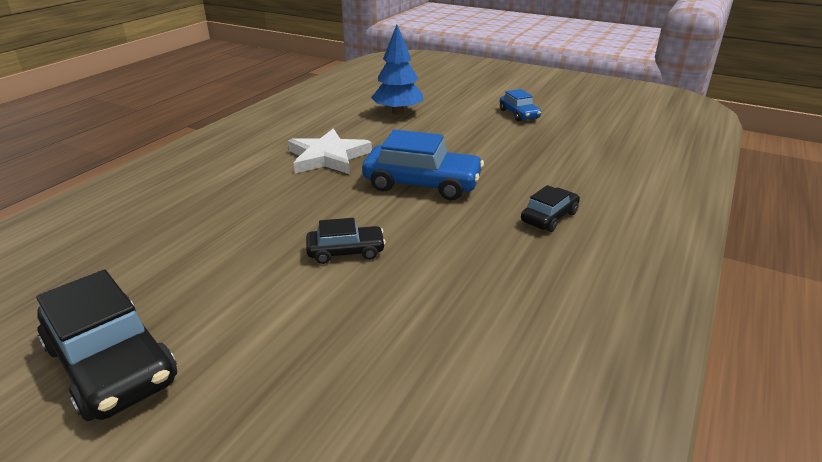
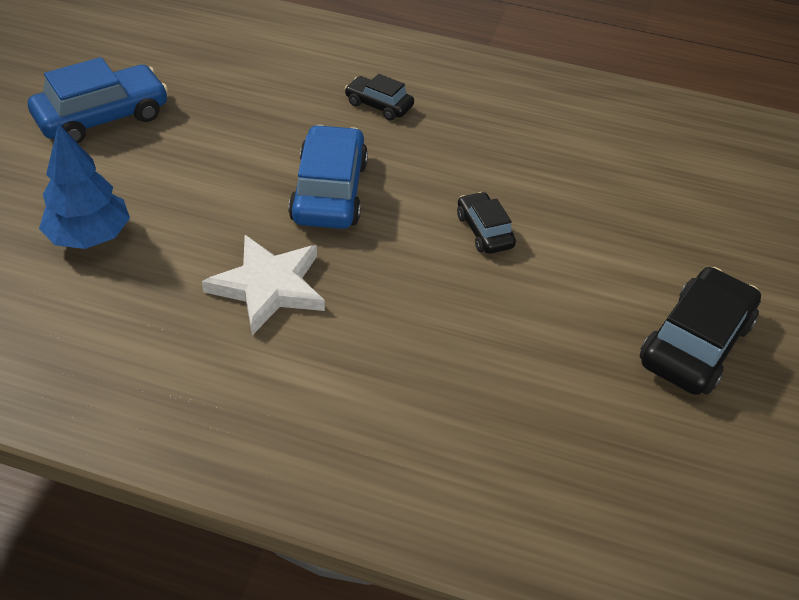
camera: 105 degrees left, 15 degrees up
(519, 114) = (102, 117): blue car -> blue car, size x1.80

